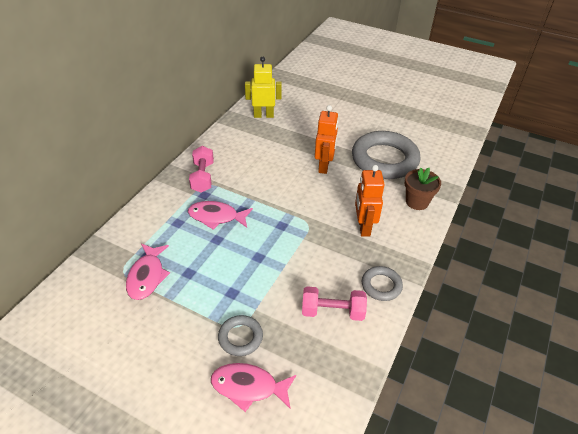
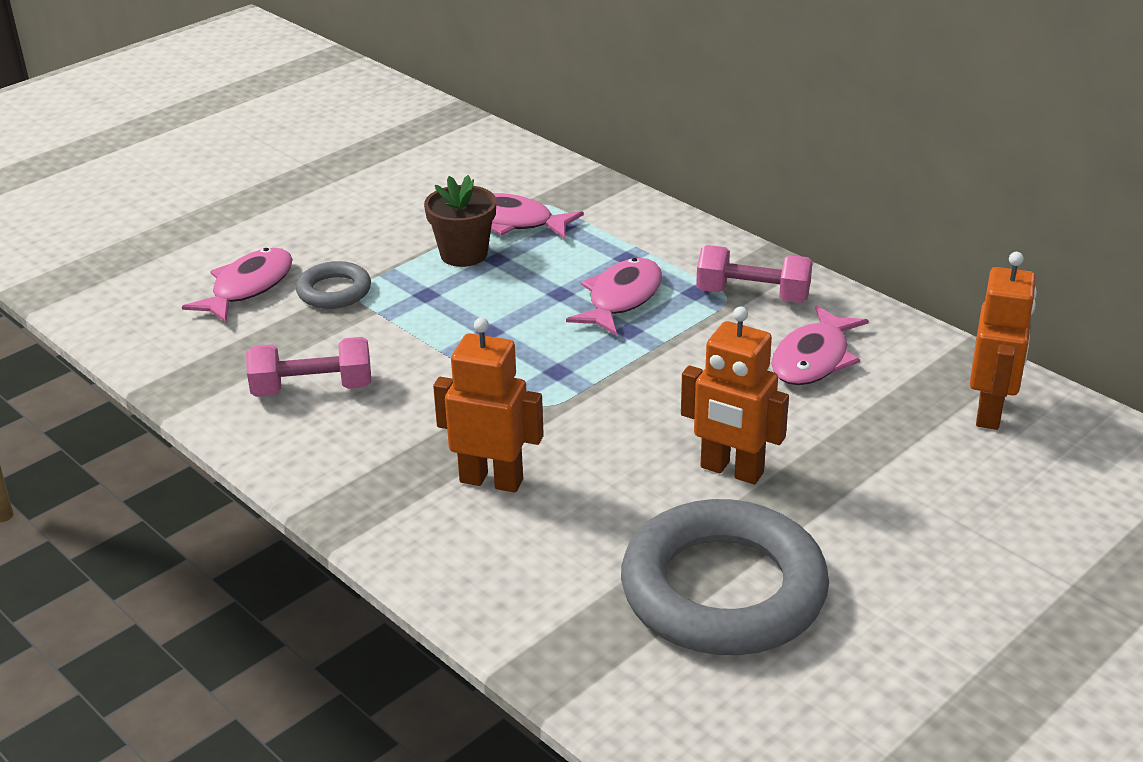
camera: 110 degrees right, 10 degrees down
(245, 155) = (813, 359): none -> pink fish
(263, 115) = (990, 412): yellow robot -> orange robot
(332, 311) = (312, 389): pink dumbbell -> pink dumbbell turned 60 degrees clockwise
(381, 285) = (325, 461): grey ring -> none
(417, 202) = (528, 596): brown flower pot -> brown flower pot (464, 254)

